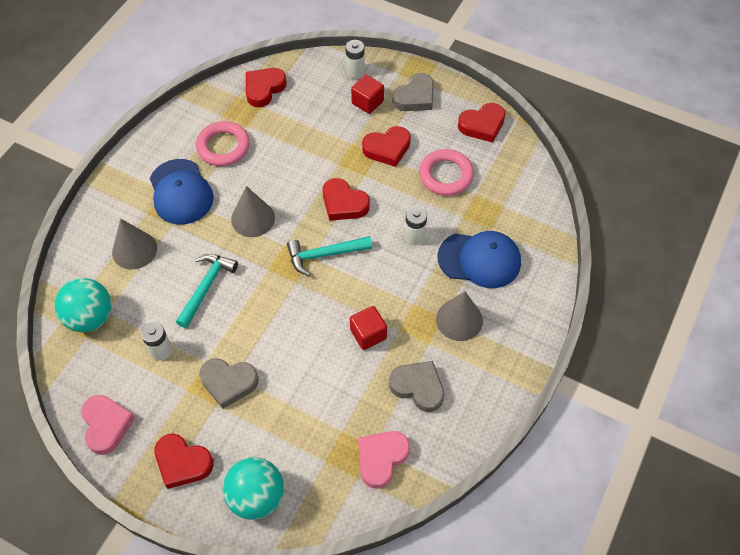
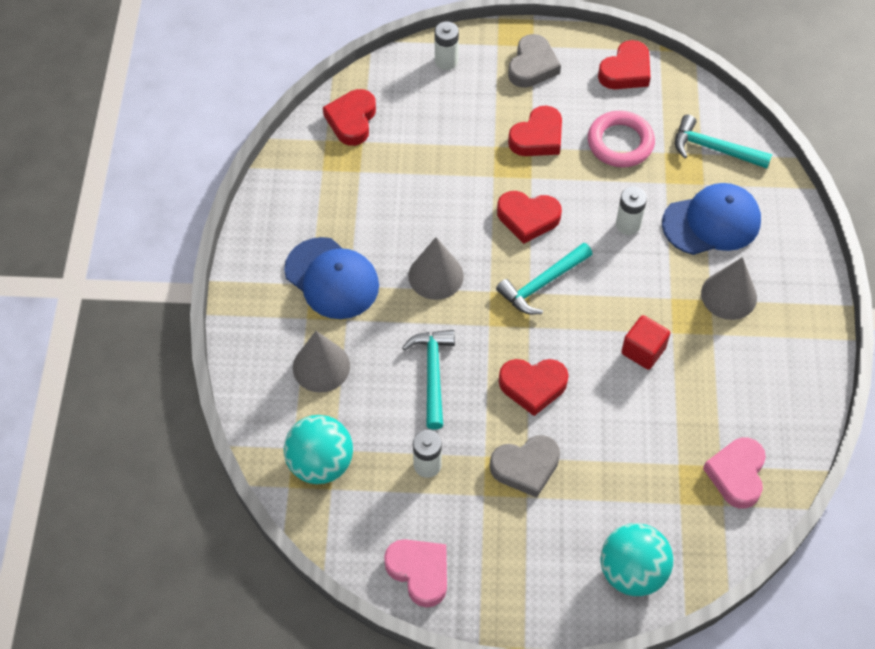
camera: 25 degrees left, 0 degrees up
(182, 463) = (530, 573): red heart -> red heart (533, 386)
(223, 147) = (348, 206): pink ring -> none
(367, 102) = (482, 92): red cube -> none
(418, 387) = (729, 384): grey heart -> none
(514, 206) = (713, 149): none -> turquoise hammer

